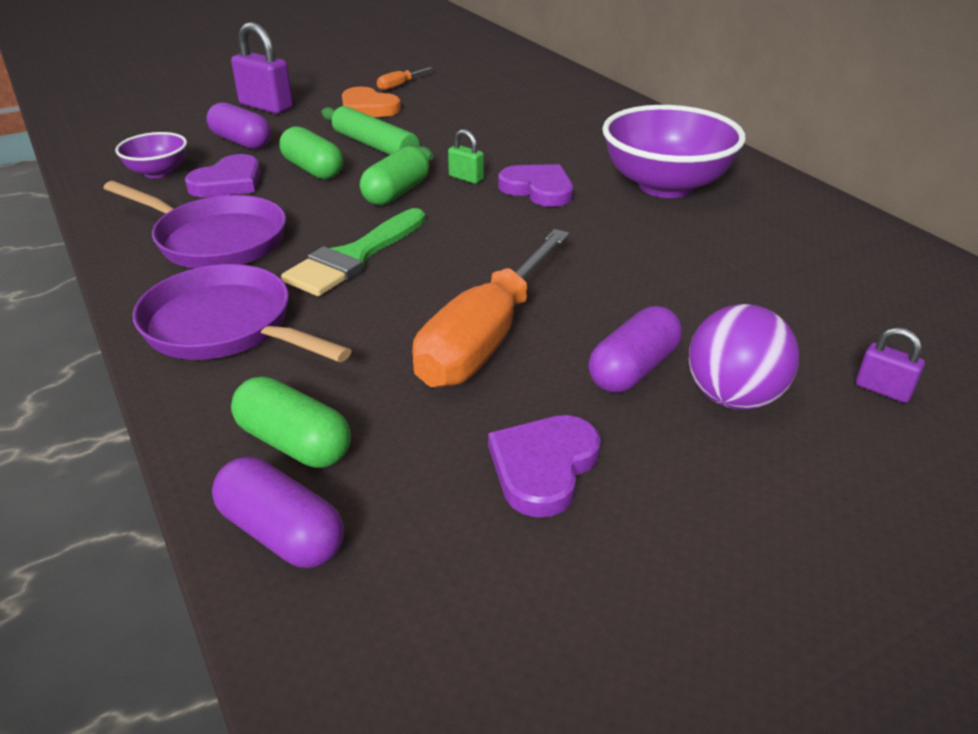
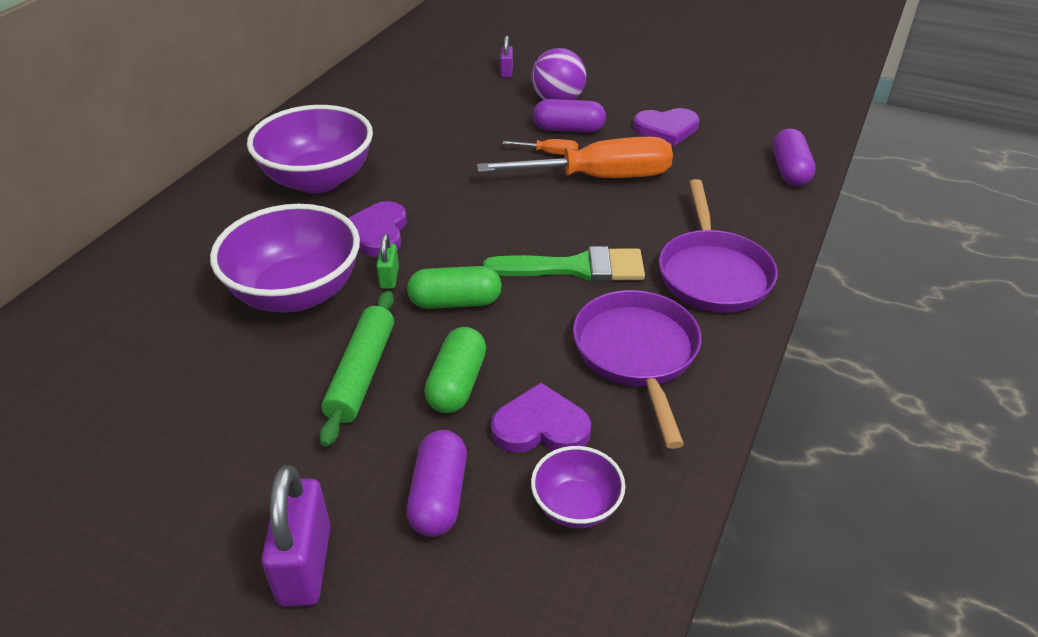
camera: 125 degrees left, 5 degrees up
(294, 443) = (748, 195): green capsule -> none
(368, 108) = (244, 449): orange heart -> none
(399, 85) = (131, 470): orange screwdriver -> orange screwdriver (549, 153)
(496, 145) = (296, 293): none -> purple bowl

